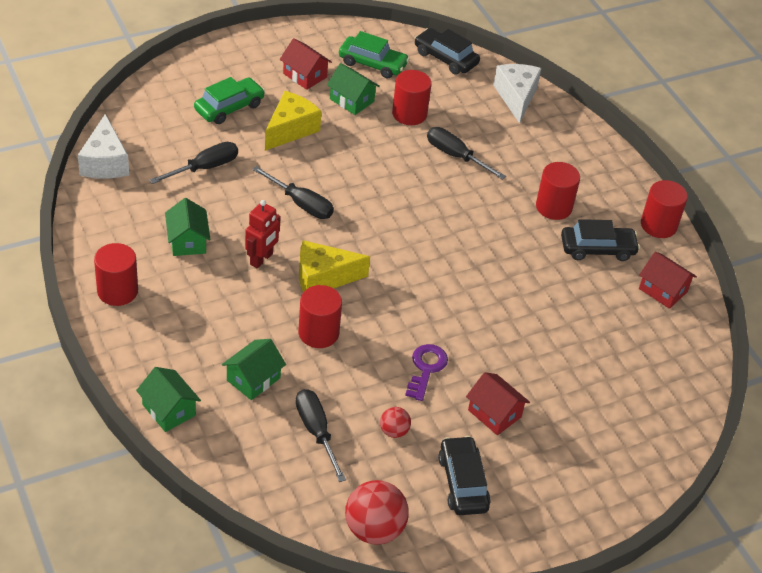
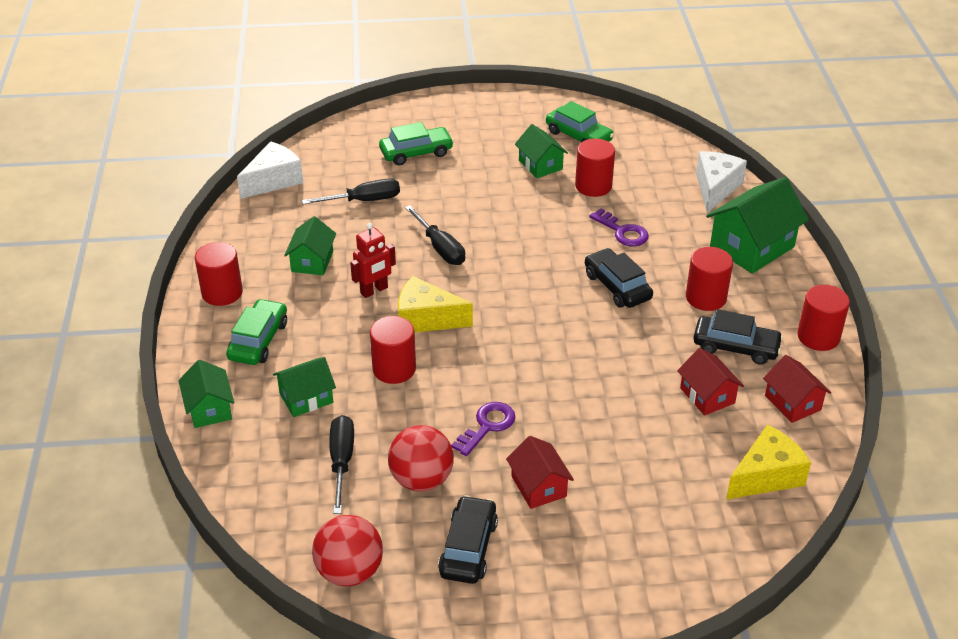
camera: 25 degrees right, 5 degrees down
(105, 162) = (274, 180): white cheese -> white cheese turned 150 degrees counterclockwise
(179, 332) = (258, 340): none -> green car
(290, 129) = (465, 181): yellow cheese -> yellow cheese (766, 476)
(304, 75) = (505, 136): red house -> red house (707, 395)
(394, 431) = (421, 479): red ball -> red ball, size x1.91
(446, 58) = (657, 142): black car -> black car (617, 286)
(456, 156) = (622, 232): black screwdriver -> purple key
(570, 150) = (752, 247): none -> green house

